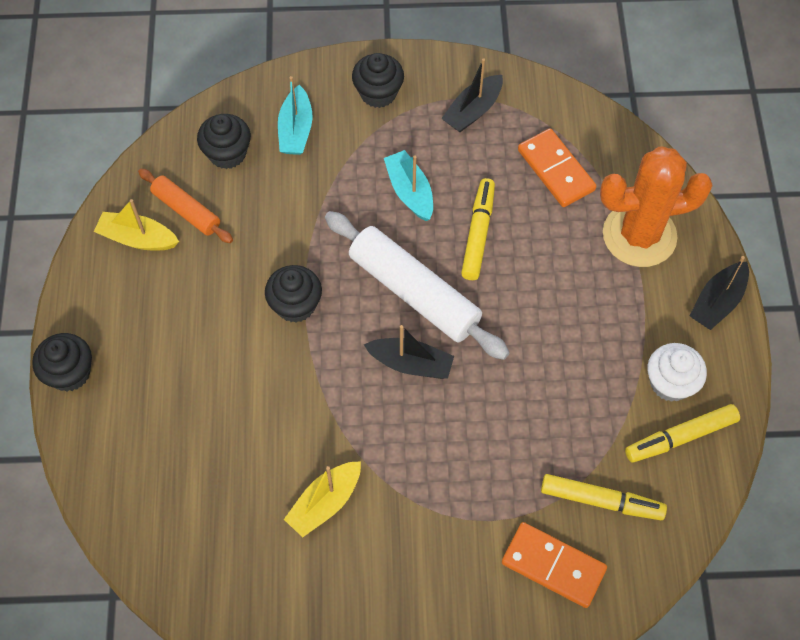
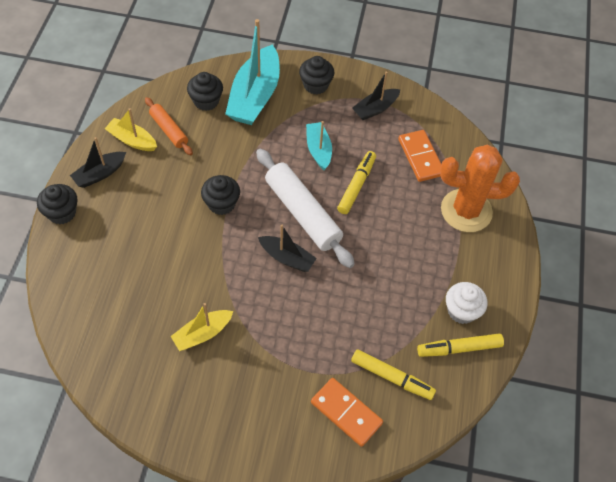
camera: 10 degrees right, 5 degrees down
(296, 130) = (255, 96): turquoise boat -> turquoise boat, size x1.84
(717, 302) = (509, 265): black boat -> black boat (100, 174)

